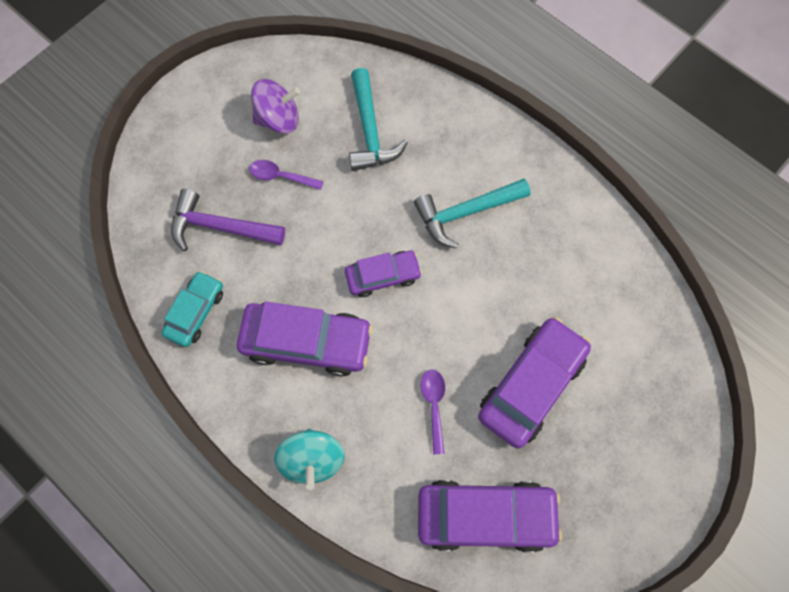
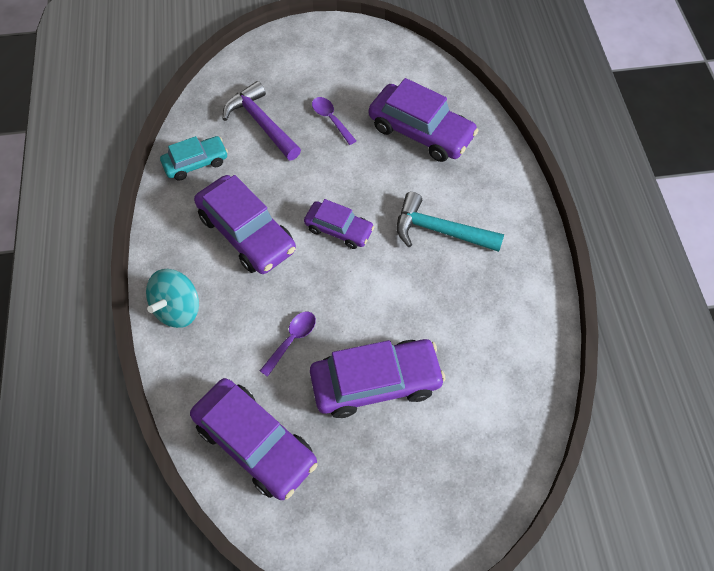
camera: 40 degrees right, 10 degrees down
(279, 119) = (364, 83): purple spinning top -> none
(370, 131) = (421, 131): turquoise hammer -> purple car

